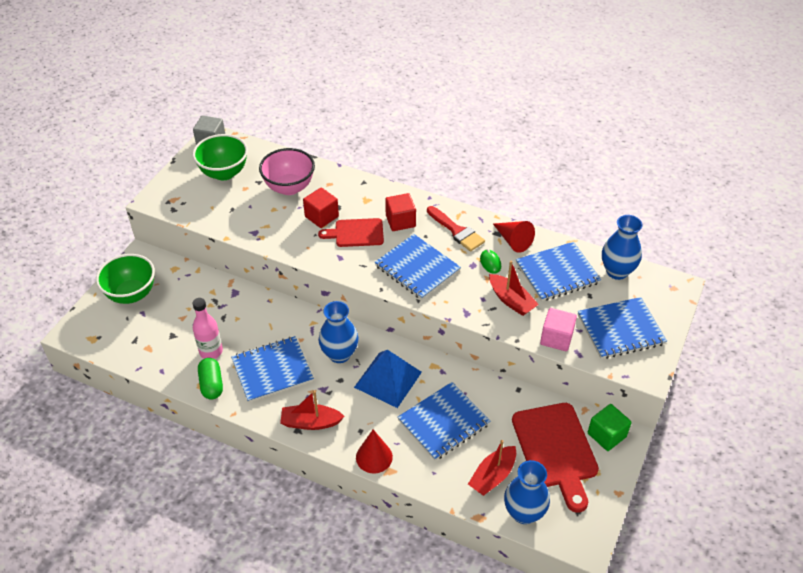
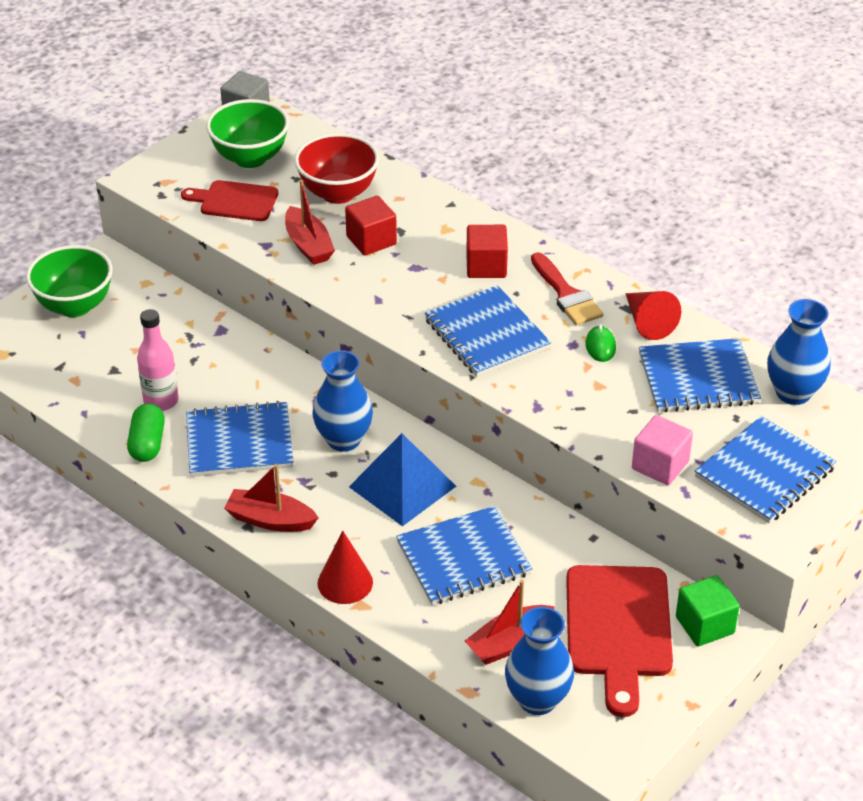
camera: 15 degrees right, 5 degrees down
(289, 187) = (338, 193): pink bowl -> red bowl
(356, 233) = (414, 271): red cutting board -> red cutting board (235, 201)
(511, 300) = (611, 402): red boat -> red boat (308, 245)
(620, 329) = (764, 472): blue notebook -> blue notebook turned 45 degrees counterclockwise

